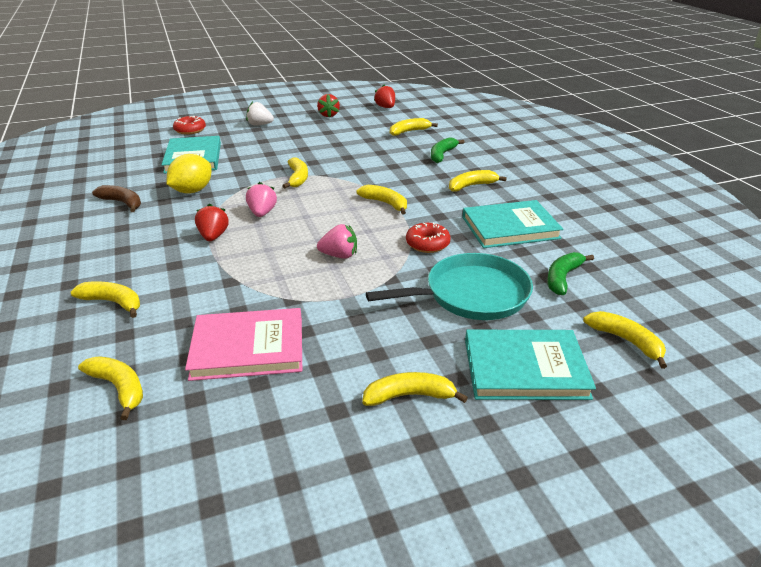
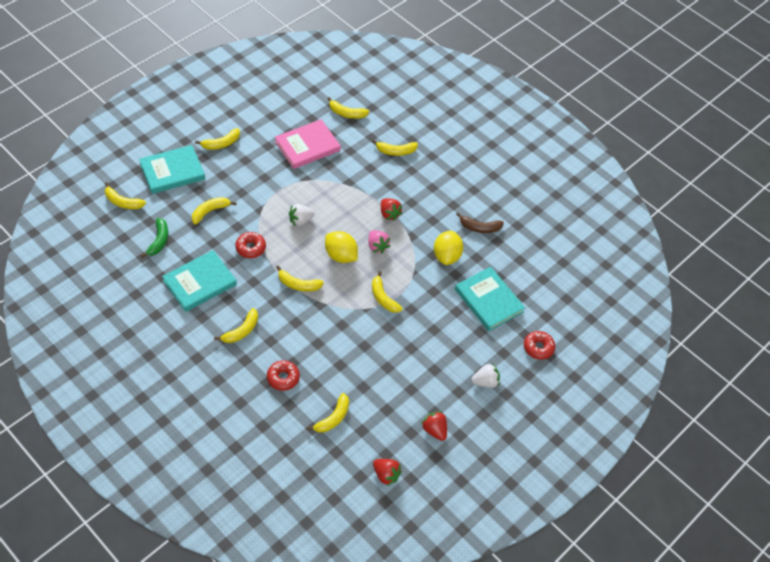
camera: 150 degrees right, 20 degrees up
(315, 214) = (340, 256): none -> yellow lemon
(339, 255) = (300, 220): pink strawberry -> white strawberry
(442, 155) = (283, 378): green banana -> red donut
(471, 294) = (210, 211): turquoise pan -> yellow banana

